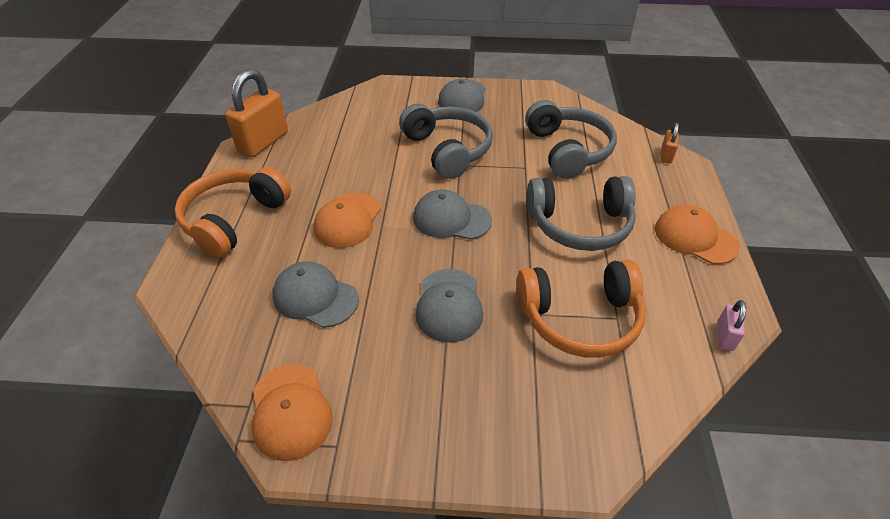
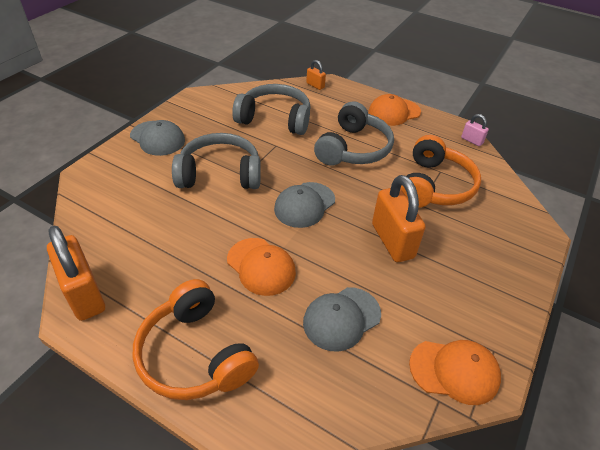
camera: 65 degrees left, 0 degrees up
(449, 305) = (392, 241): grey cap -> orange padlock

